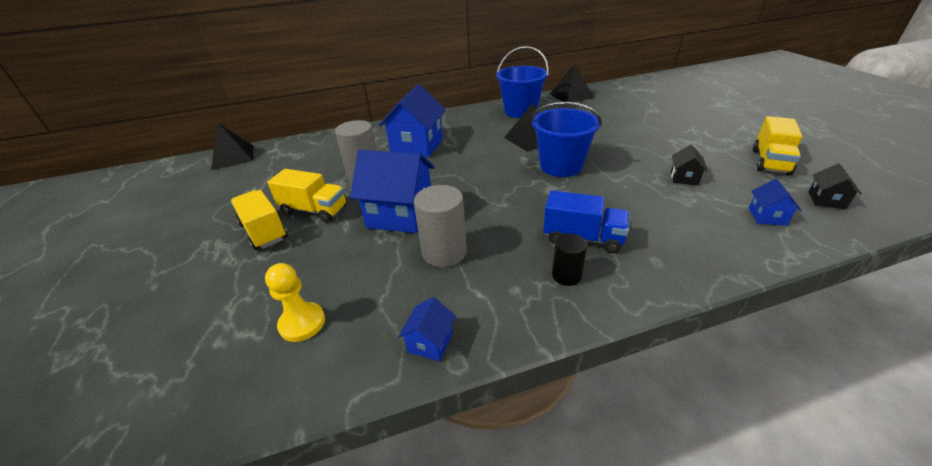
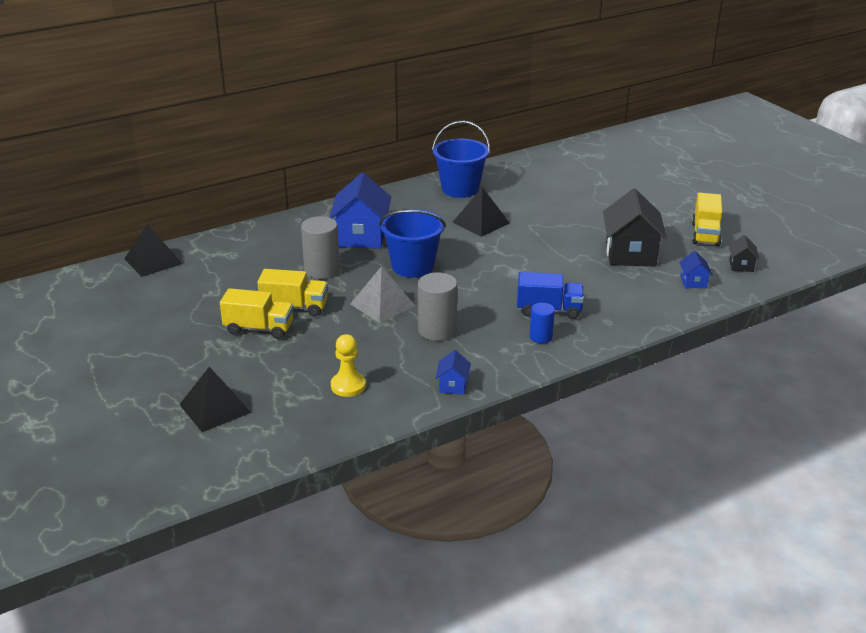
camera: 15 degrees left, 5 degrees down
(264, 231) = (259, 329): yellow truck -> yellow truck turned 150 degrees clockwise
(400, 215) = (382, 304): blue house -> grey pyramid
(561, 166) = (518, 250): blue bucket -> blue bucket (412, 266)
(566, 275) = (541, 337): black cylinder -> blue cylinder
(571, 95) = (512, 166): black pyramid -> black pyramid (215, 408)
(684, 178) = (630, 254): black house -> black house, size x2.15

